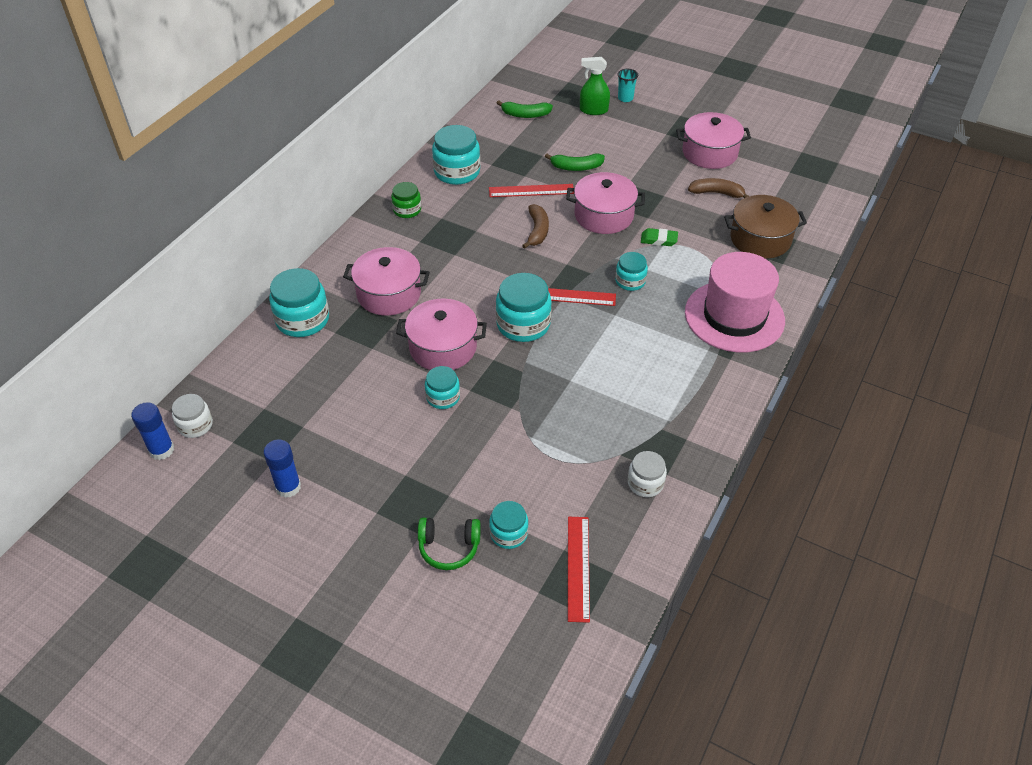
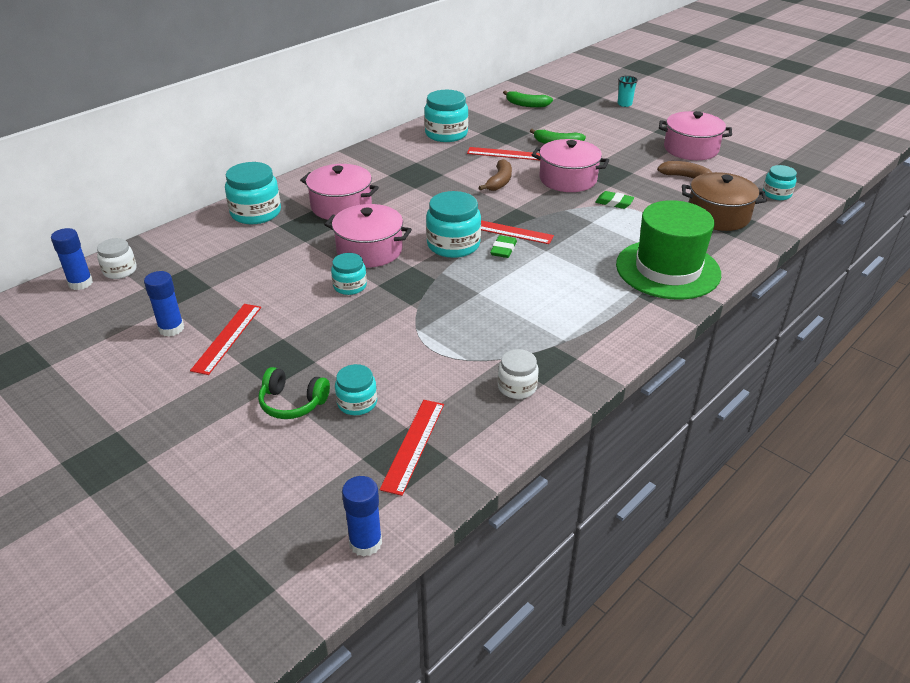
camera: 15 degrees right, 10 degrees down
(350, 486) = (227, 338): none -> red ruler
(407, 210) = (388, 153): green jar -> none
(574, 321) = (503, 249): none -> green eraser
(577, 676) = (365, 542): none -> blue glue stick
(593, 110) = (591, 108): green spray bottle -> none
(630, 281) = (572, 228): turquoise jar -> turquoise jar (776, 194)
(734, 316) = (667, 269): pink hat -> green hat

